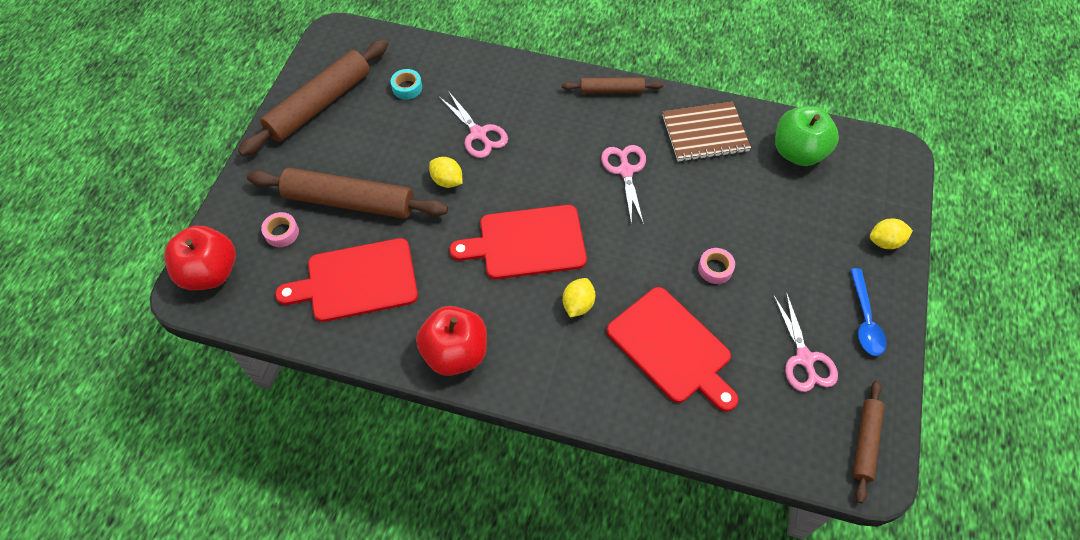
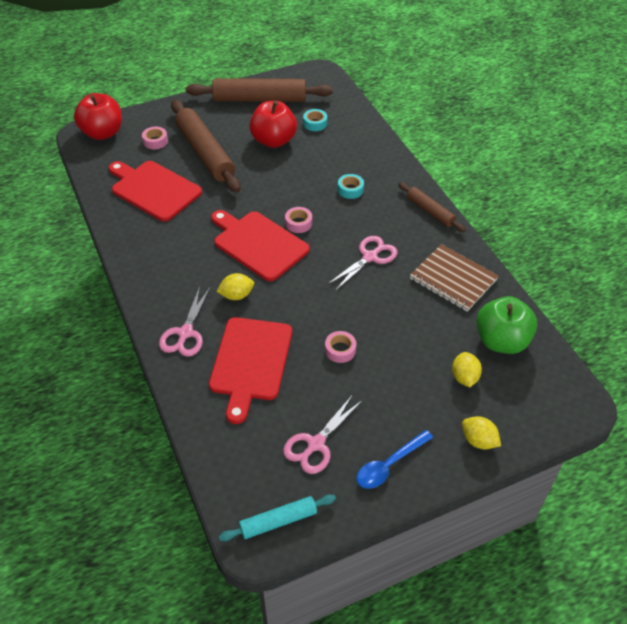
camera: 50 degrees right, 10 degrees down
(447, 181) = (265, 182): yellow lemon -> yellow lemon (464, 377)
(455, 353) = (145, 260): red apple -> red apple (273, 140)
(478, 134) = (317, 173): pink scissors -> pink scissors (185, 333)
(526, 125) = (350, 190): none -> turquoise tape
(531, 193) = (298, 223): none -> pink tape
(865, 442) = (278, 521): brown rolling pin -> turquoise rolling pin

